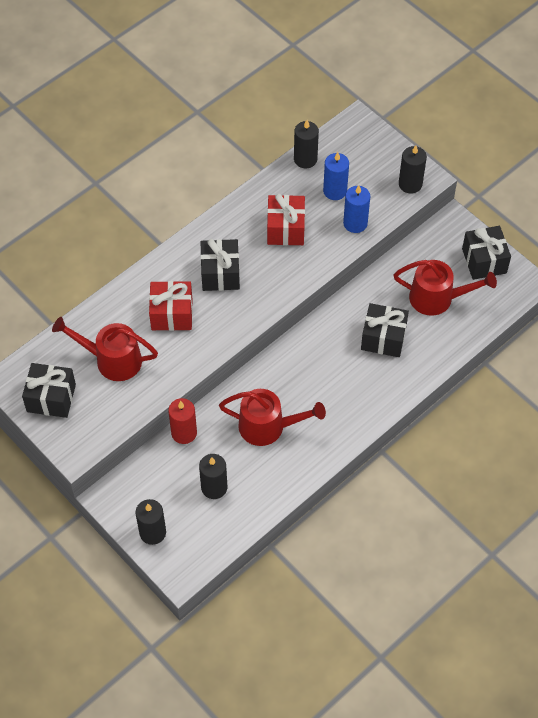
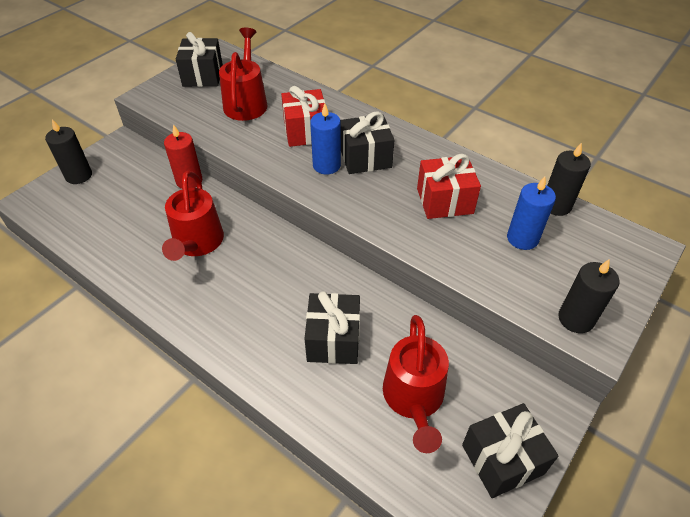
camera: 80 degrees right, 10 degrees down
(214, 487) = (124, 211): black candle -> none
(355, 223) = (480, 264): blue candle -> blue candle (326, 165)

